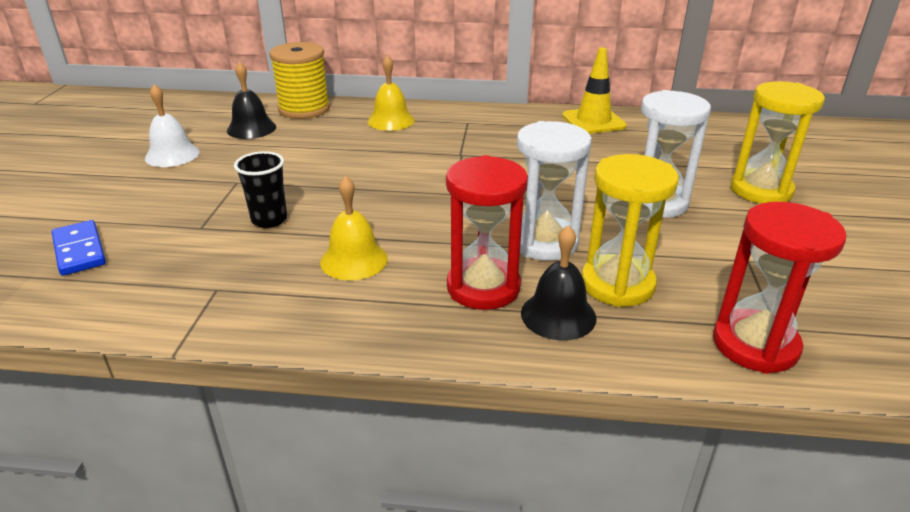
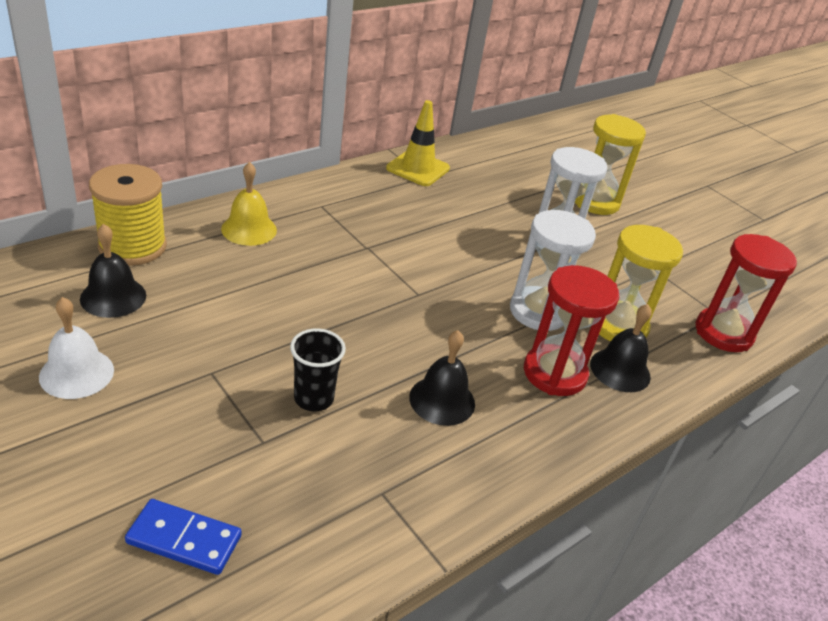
camera: 50 degrees left, 5 degrees up
(354, 260) = (442, 400): yellow bell -> black bell

